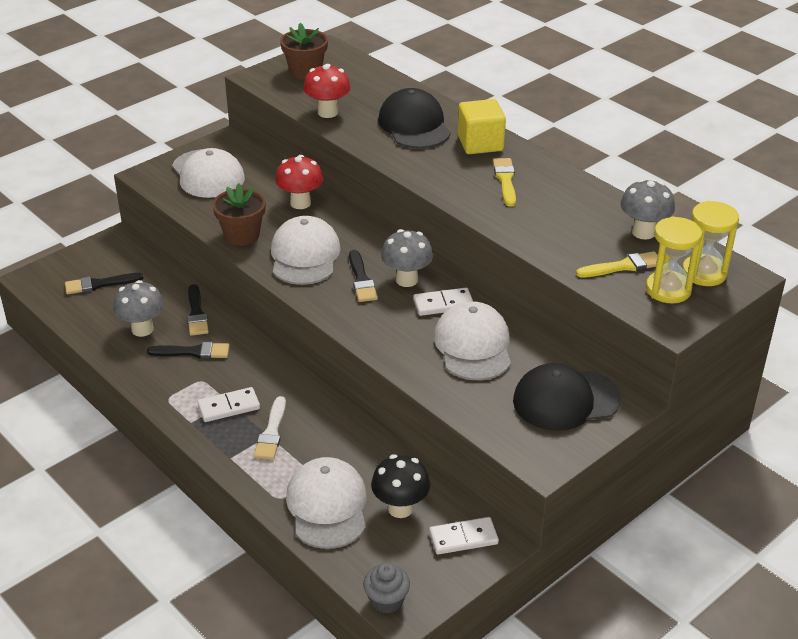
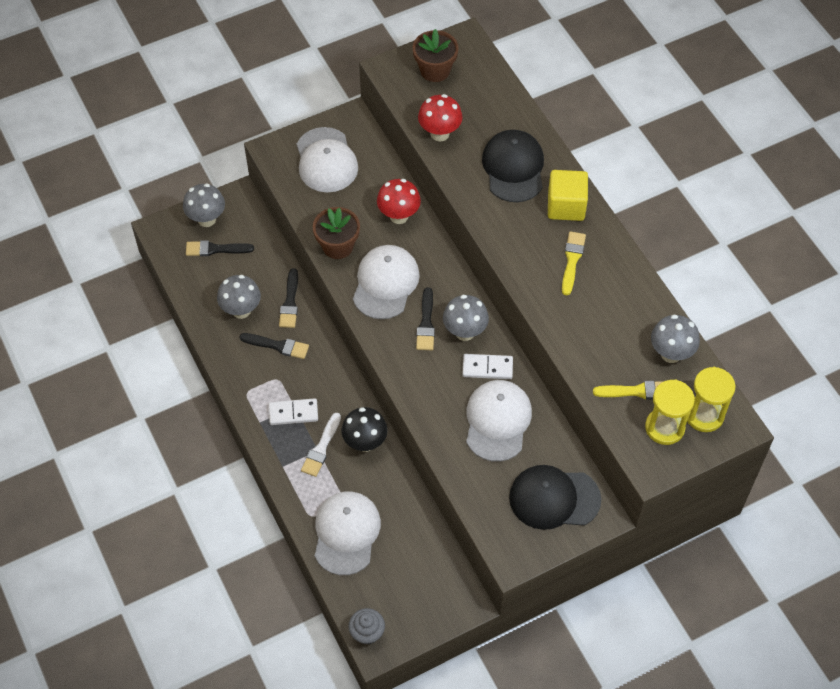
camera: 15 degrees right, 20 degrees up
(83, 262) = (207, 219): none -> grey mushroom
(400, 508) = (402, 549): black mushroom -> black mushroom (365, 442)
(463, 538) = (443, 590): white domino -> none

